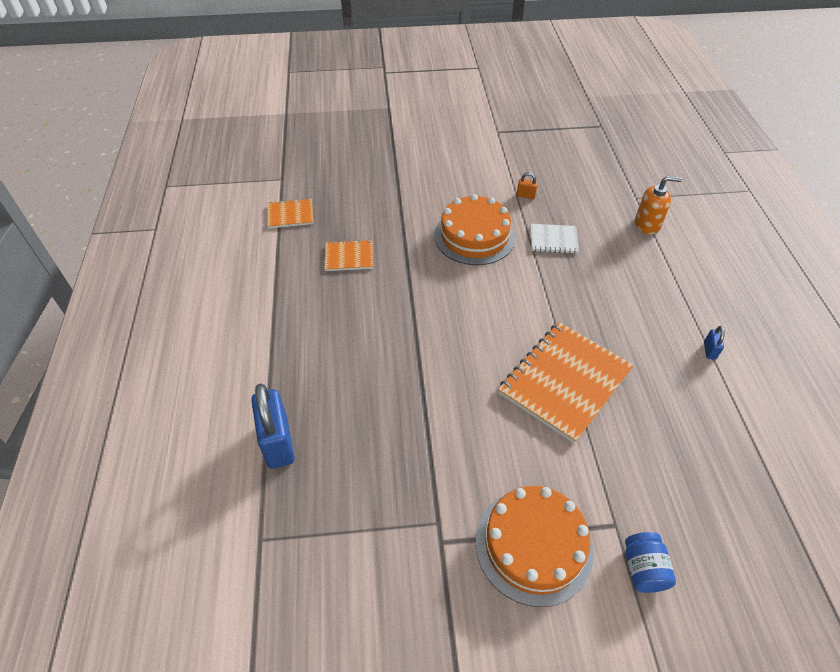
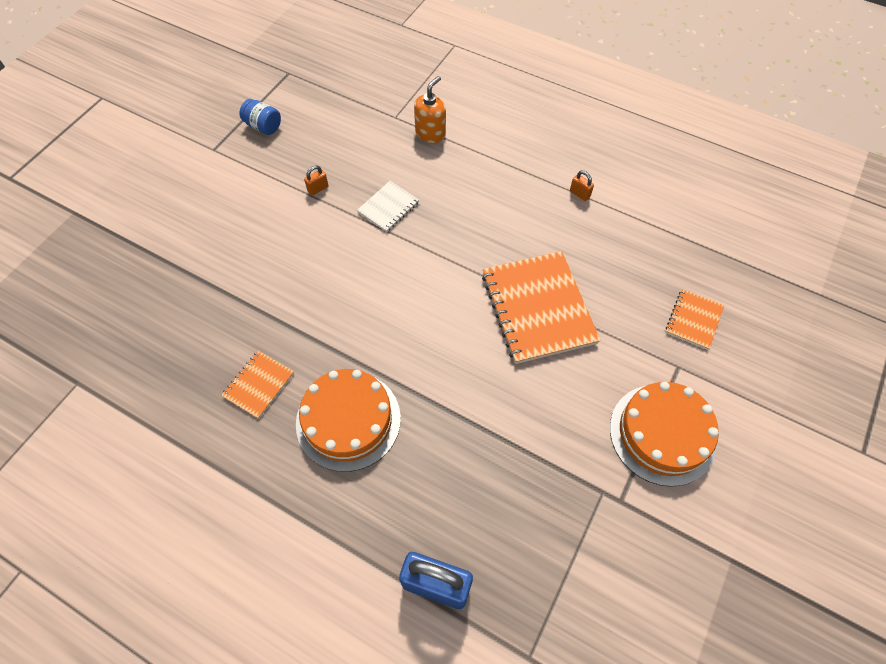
camera: 55 degrees left, 10 degrees up
(290, 215) = (144, 406): orange notebook -> orange notebook (693, 320)
(474, 236) = (330, 262): orange cake -> orange cake (348, 420)
(643, 569) = (720, 374): blue jar -> blue jar (263, 126)
(709, 350) = (579, 194): blue padlock -> orange padlock

